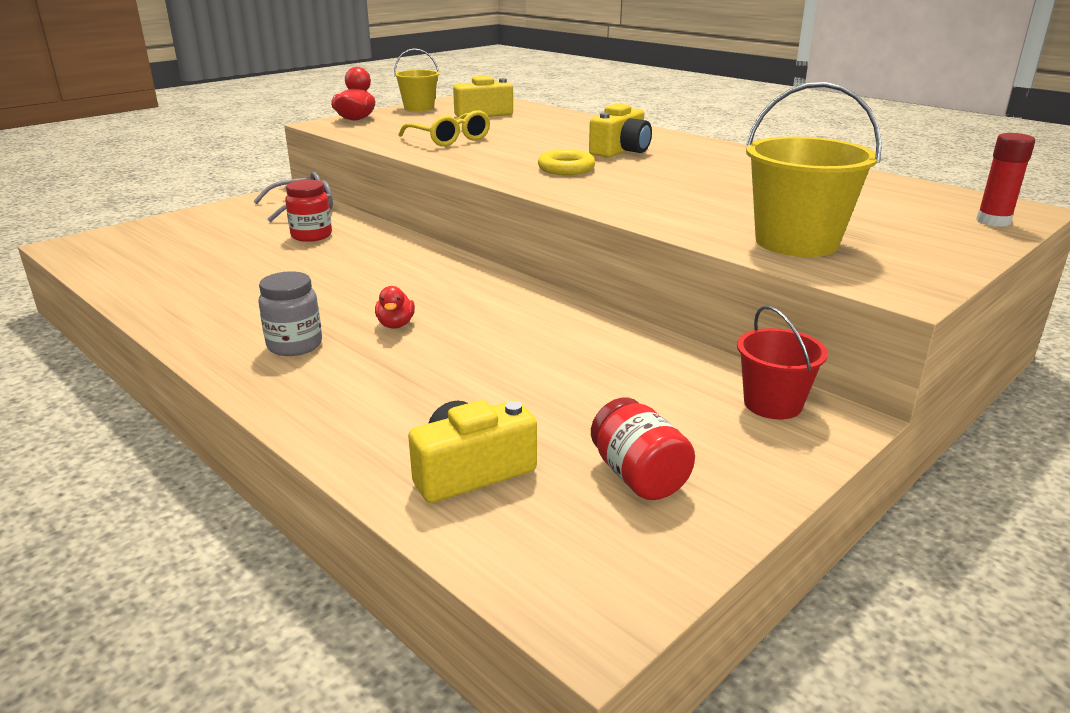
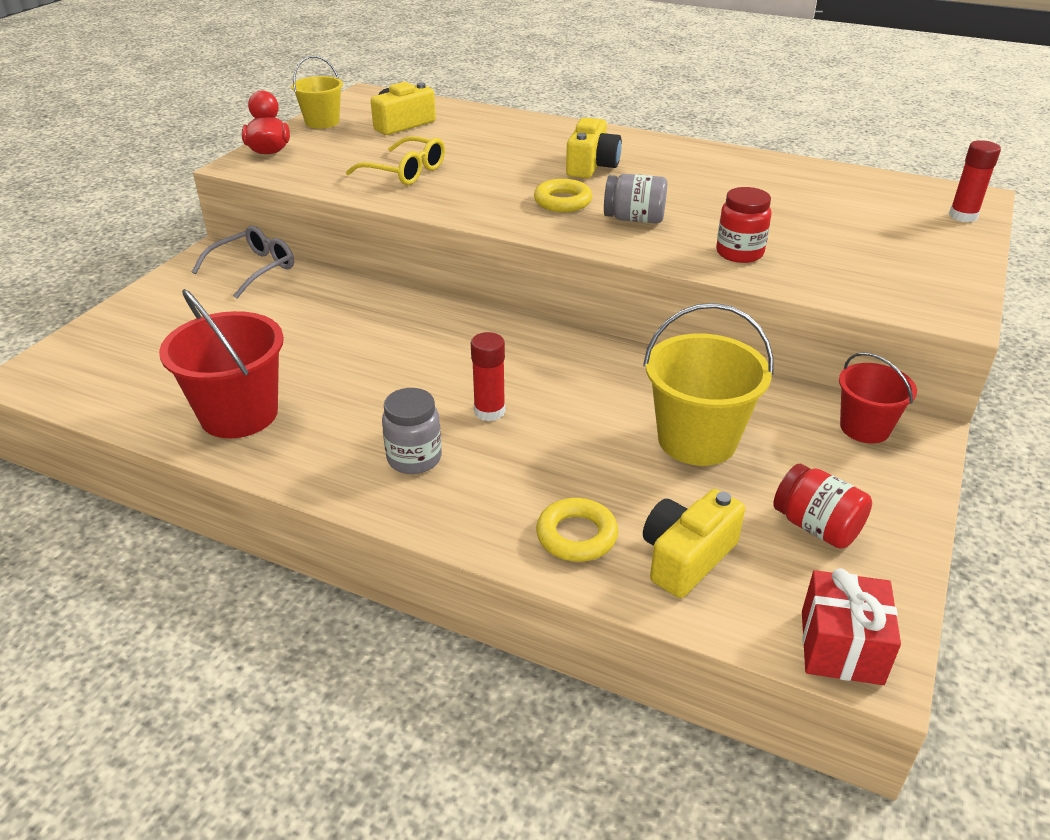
camera: 20 degrees left, 10 degrees up
(189, 292) = (239, 414): none -> red bucket
(311, 236) = (301, 310): red jar -> red jar (739, 253)
(379, 430) = (576, 535): none -> yellow ring
(396, 325) = (489, 411): red duck -> red glue stick
(567, 592) = (841, 647): none -> red gift
(621, 186) = (634, 219): none -> grey jar
(796, 242) = (836, 271): yellow bucket -> yellow bucket (697, 440)

